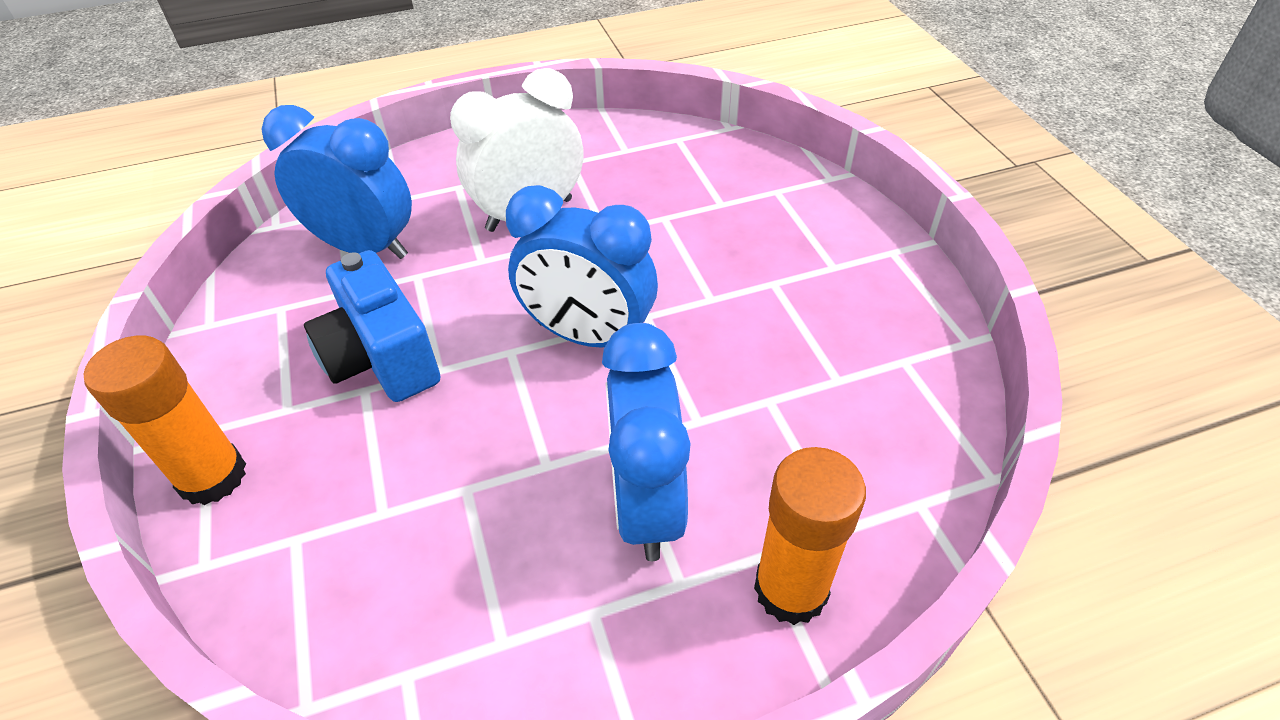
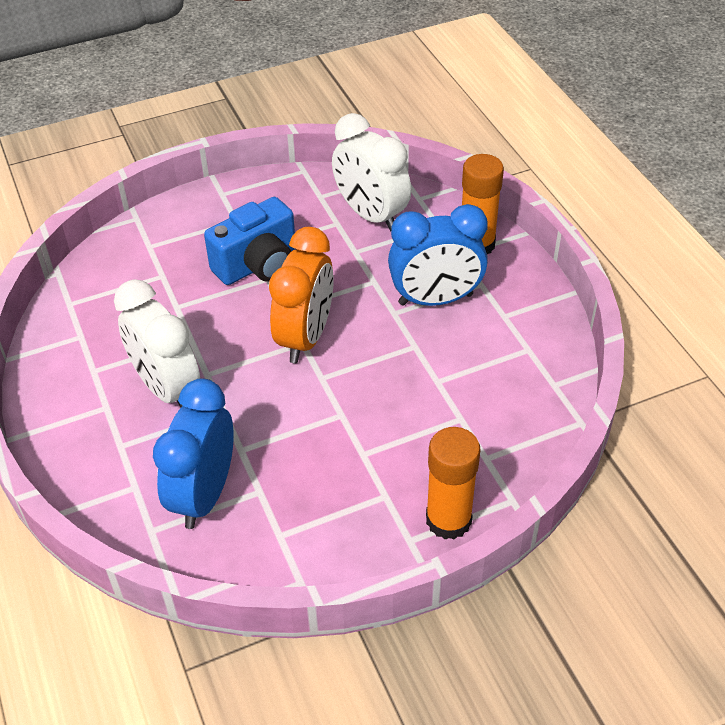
camera: 95 degrees left, 0 degrees up
(382, 359) = (333, 450): blue camera -> blue camera (258, 265)
(588, 336) = (305, 337): blue clock -> orange clock
(861, 426) = (371, 215): none -> white clock

